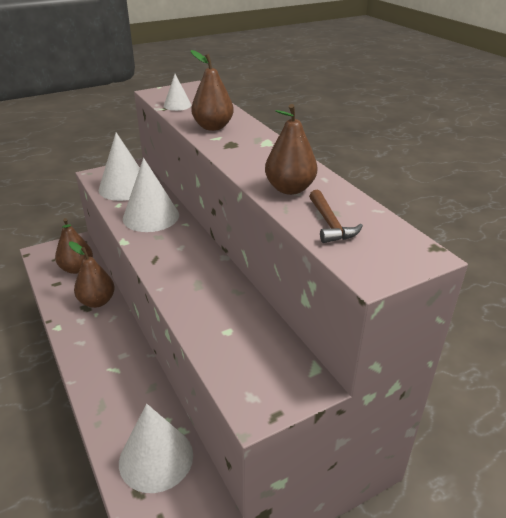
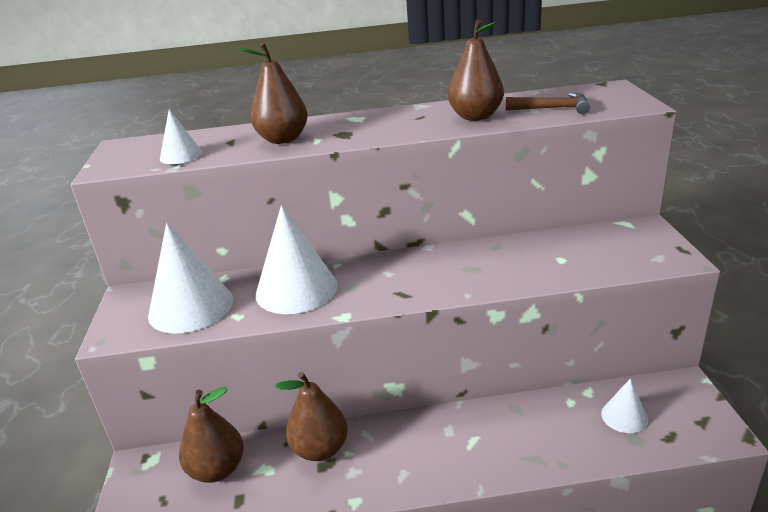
camera: 65 degrees left, 5 degrees down
(156, 458) = (624, 416): white cone -> white cone, size x0.52

